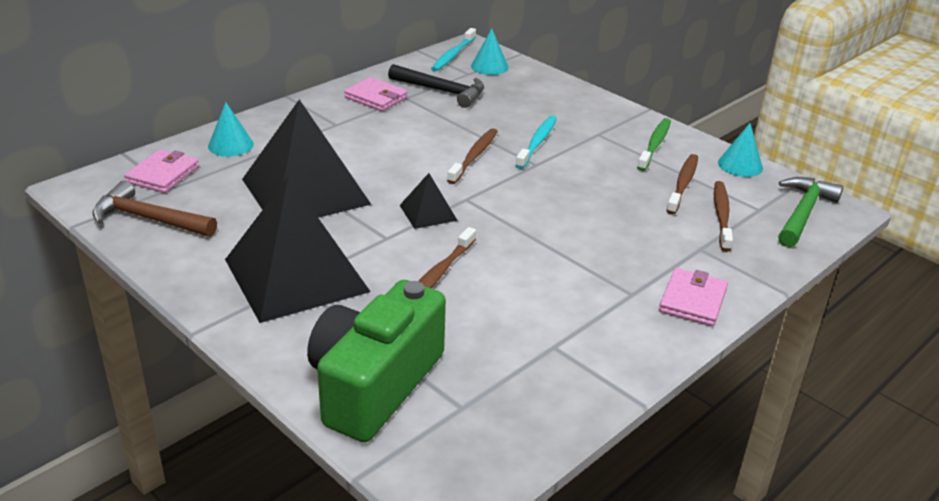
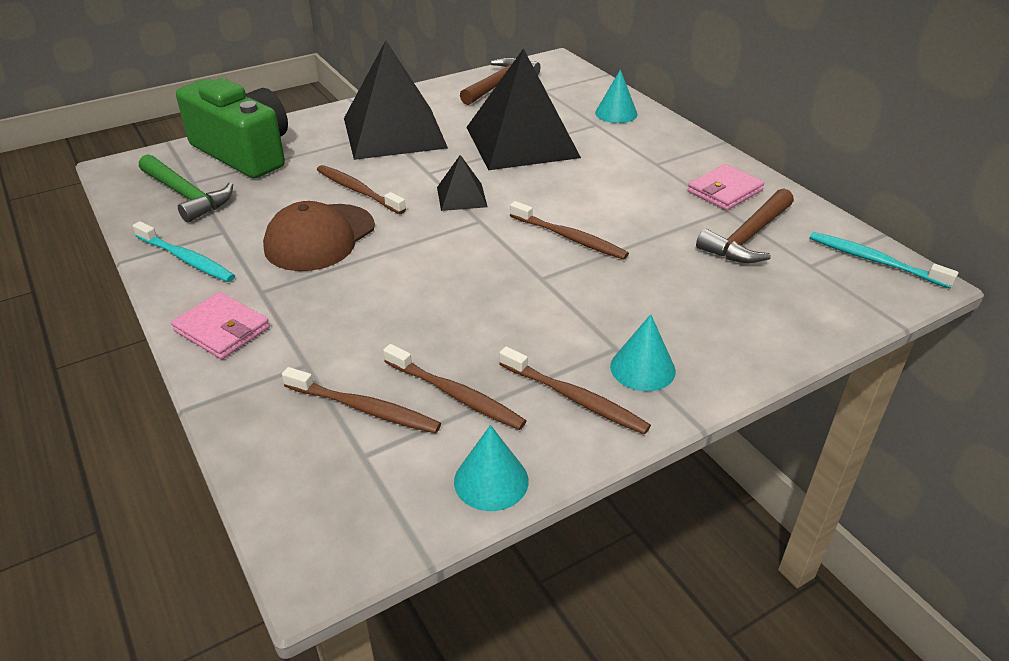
camera: 105 degrees right, 5 degrees up
(163, 175) = (567, 88): pink wallet -> none
(442, 91) = (747, 237): black hammer -> brown hammer
(489, 66) = (840, 287): turquoise cone -> turquoise cone (642, 368)
(534, 280) = (320, 237): none -> brown cap
(537, 142) = (597, 289): turquoise toothbrush -> turquoise toothbrush (187, 259)
(655, 145) = (575, 398): green toothbrush -> brown toothbrush
(803, 213) = (331, 505): green hammer -> green hammer (187, 195)

